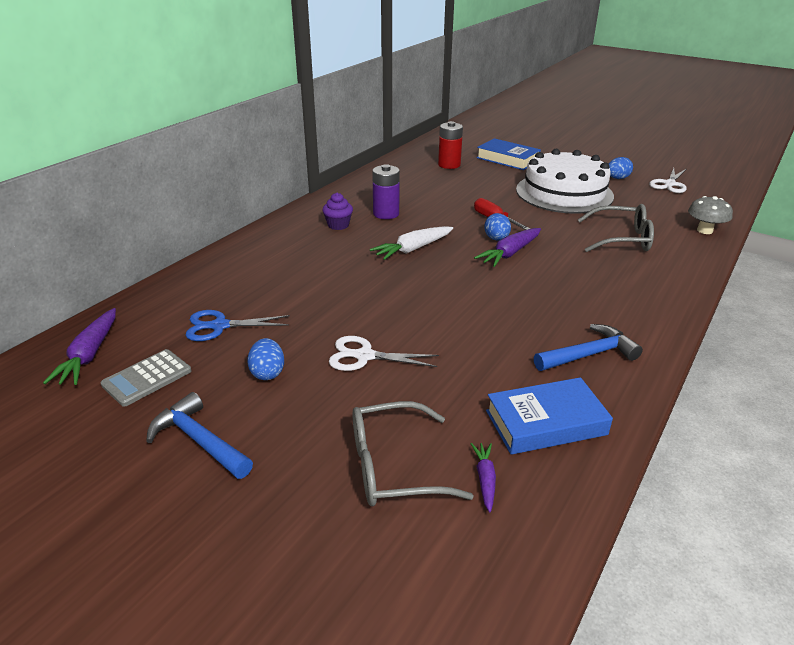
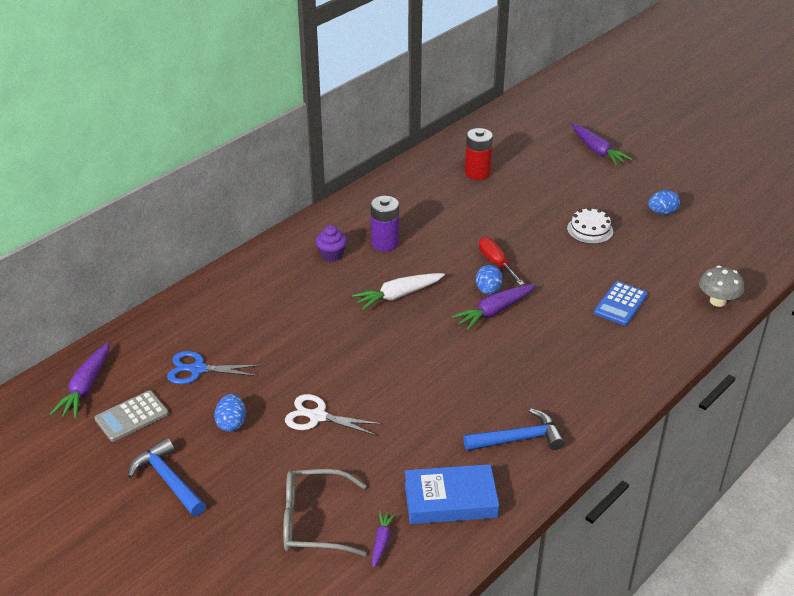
camera: 10 degrees right, 5 degrees up
(507, 159) = (548, 169): blue book -> none
(541, 147) = (597, 151): none -> purple carrot
(564, 193) = (590, 230): white cake -> white cake, size x0.43
(622, 239) = (620, 304): grey glasses -> blue calculator
(669, 184) = (718, 227): white scissors -> none

